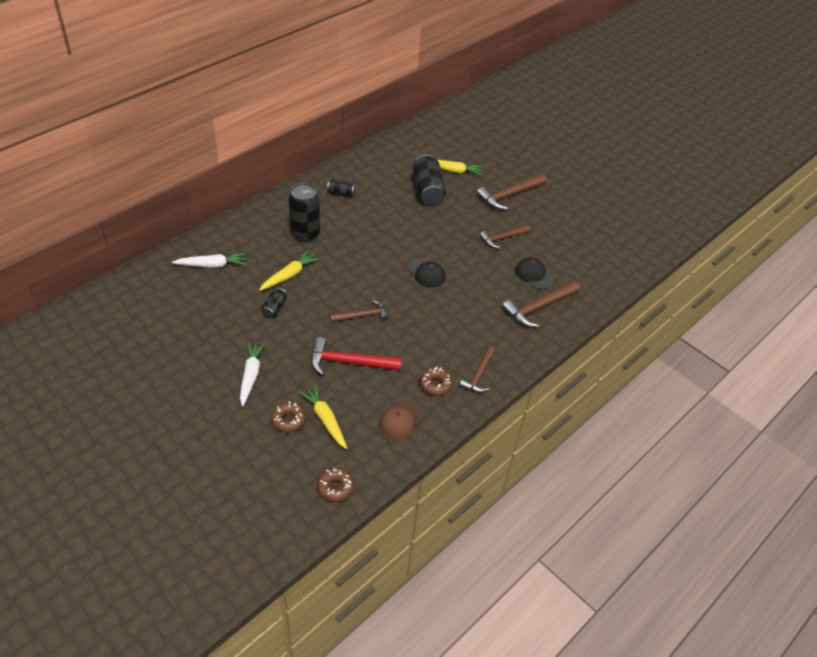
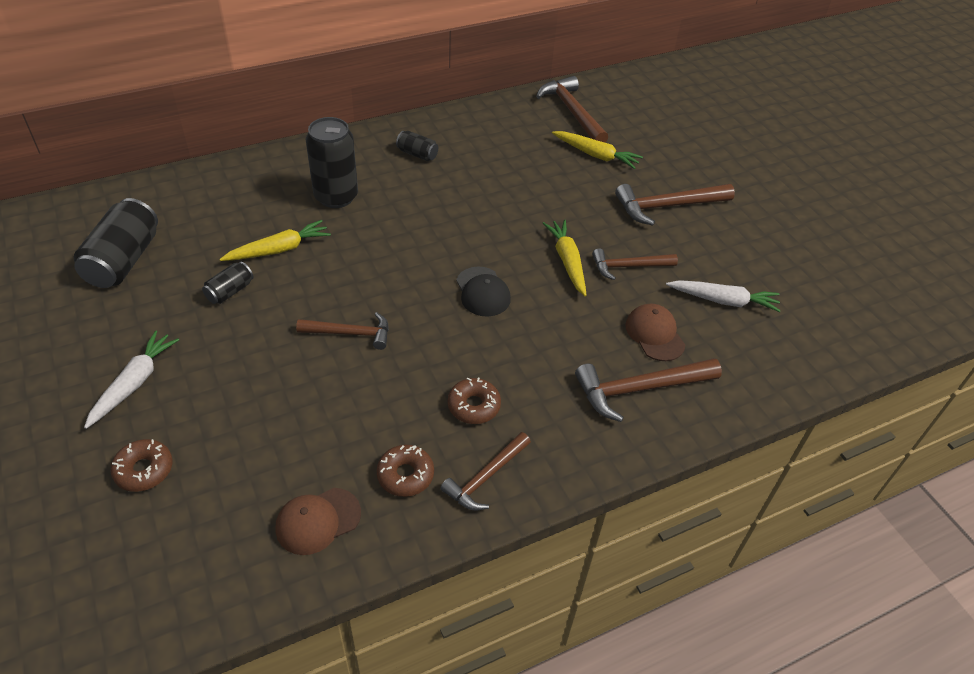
camera: 20 degrees right, 0 degrees up
(212, 265) = (183, 212): white carrot -> white carrot (723, 301)
(325, 419) = (199, 485): yellow carrot -> yellow carrot (567, 261)
(335, 487) = (145, 611): brown donut -> brown donut (474, 406)
(349, 362) = (290, 401): red hammer -> none
(424, 144) = (572, 112): none -> brown hammer
(427, 190) = (544, 174): black can -> black can (123, 260)
(534, 275) = (654, 334): black cap -> brown cap

